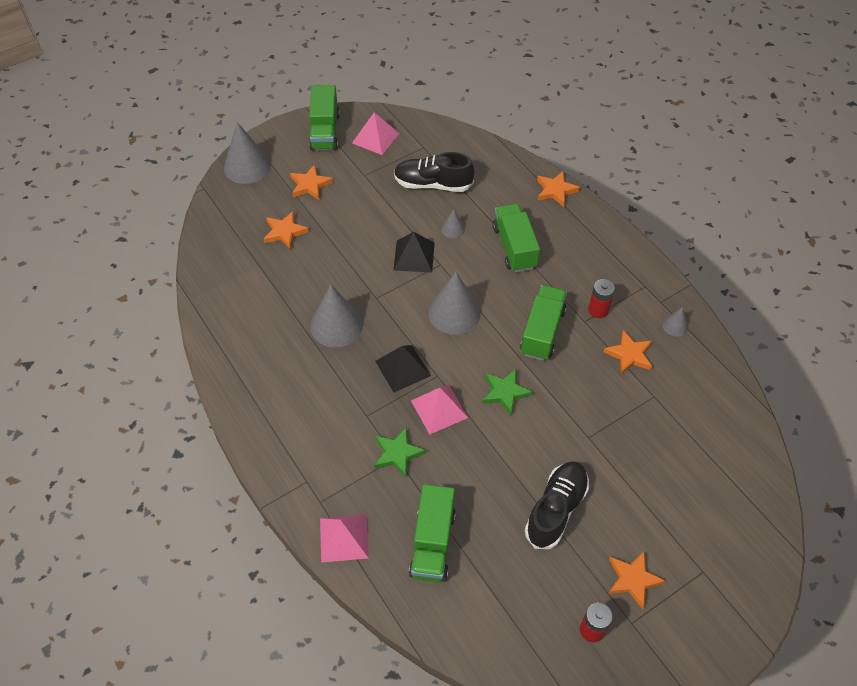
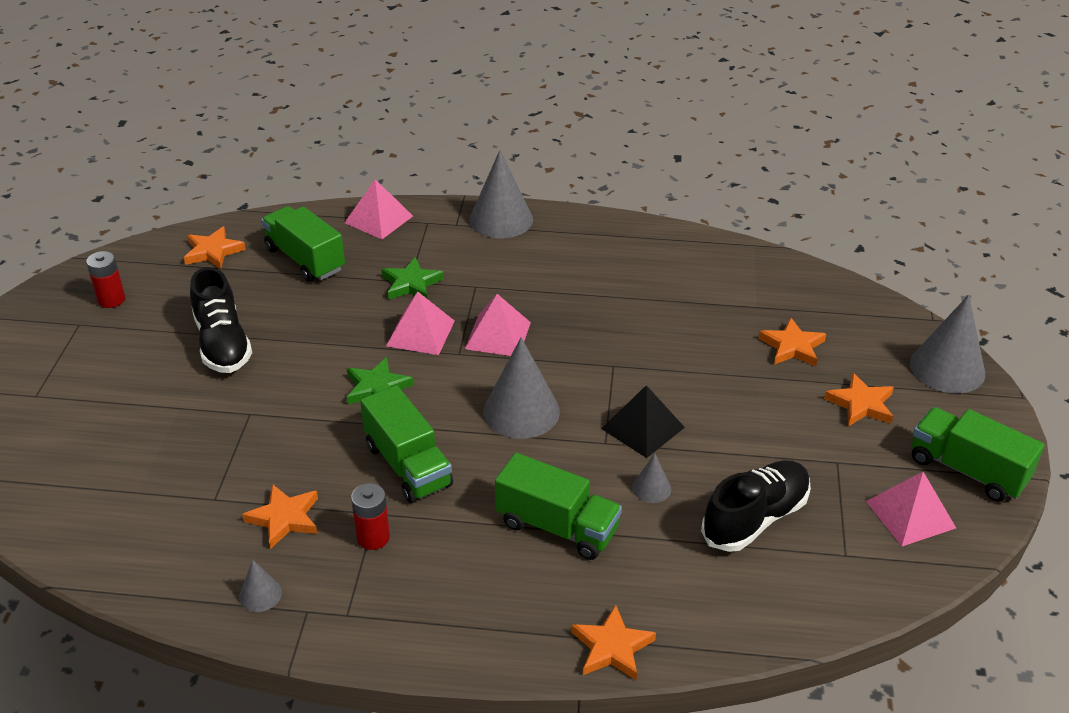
camera: 130 degrees right, 15 degrees down
(336, 325) = (608, 319): grey cone -> grey cone (501, 219)
(403, 368) = (498, 335): black pyramid -> pink pyramid
(633, 579) = (102, 348): orange star -> orange star (213, 251)

